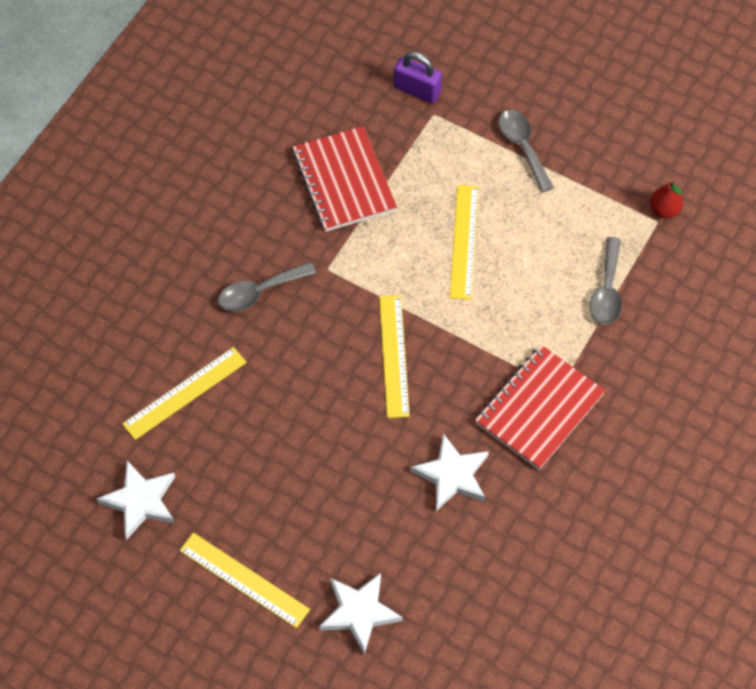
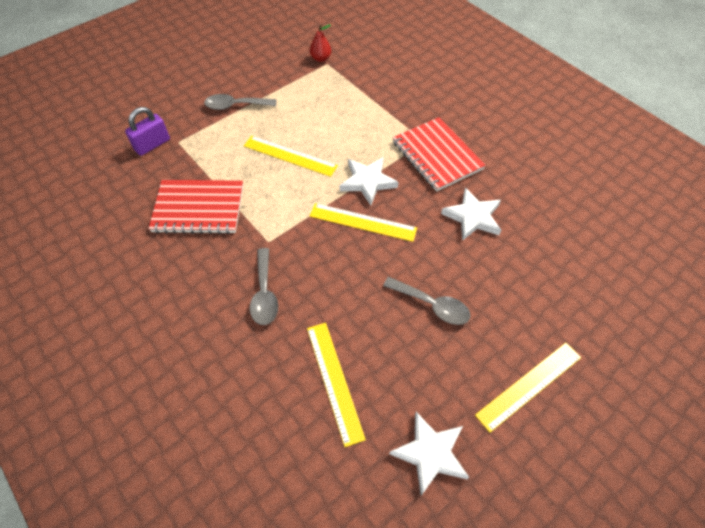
camera: 70 degrees left, 5 degrees down
(359, 612) = (573, 308): white star -> white star (368, 182)
(607, 290) = (364, 99): grey spoon -> grey spoon (432, 305)

